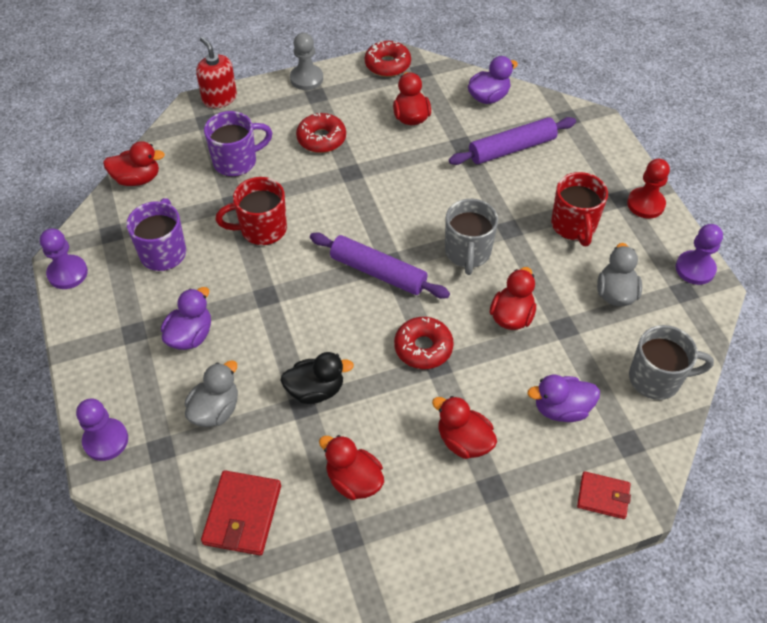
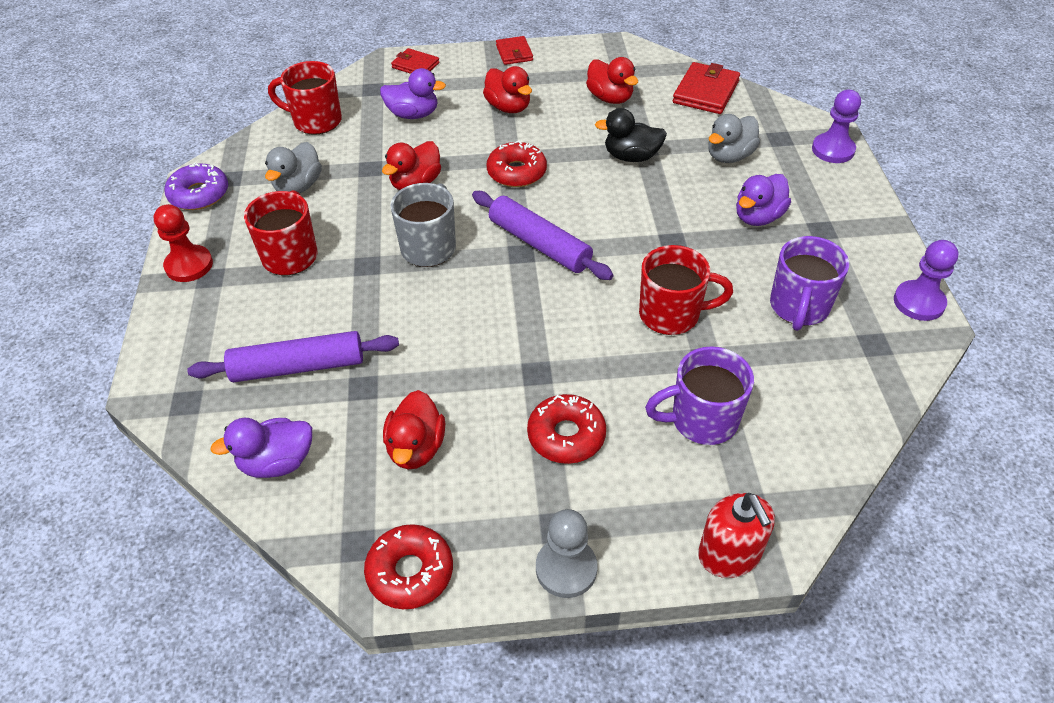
camera: 165 degrees left, 5 degrees down
(137, 179) = (853, 418): red duck -> none
(493, 548) = (514, 53): none -> red wallet
(656, 379) = (316, 121): grey mug -> red mug
(695, 269) = (199, 194): purple pawn -> purple donut

